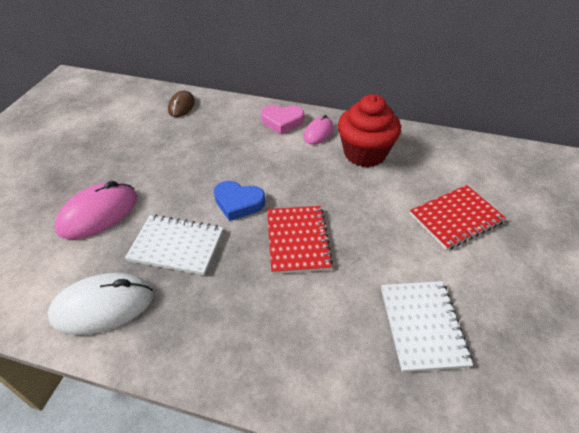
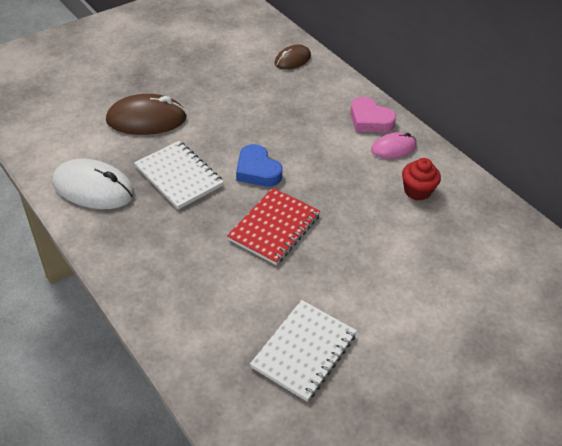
camera: 35 degrees right, 0 degrees up
(98, 213) = (146, 119): pink mouse -> brown mouse
(364, 153) = (417, 191): red cupcake -> red cupcake, size x0.55
(455, 218) = (438, 295): red notebook -> none

